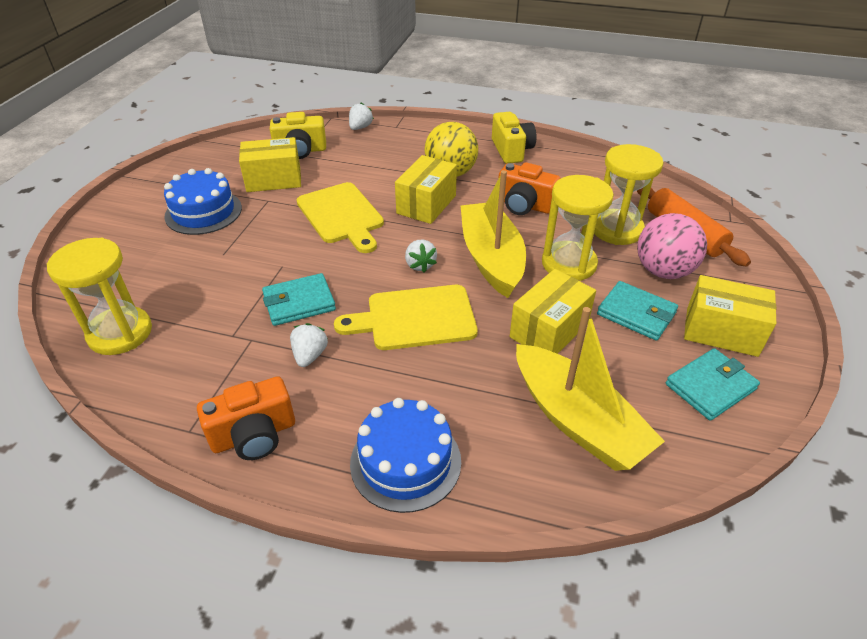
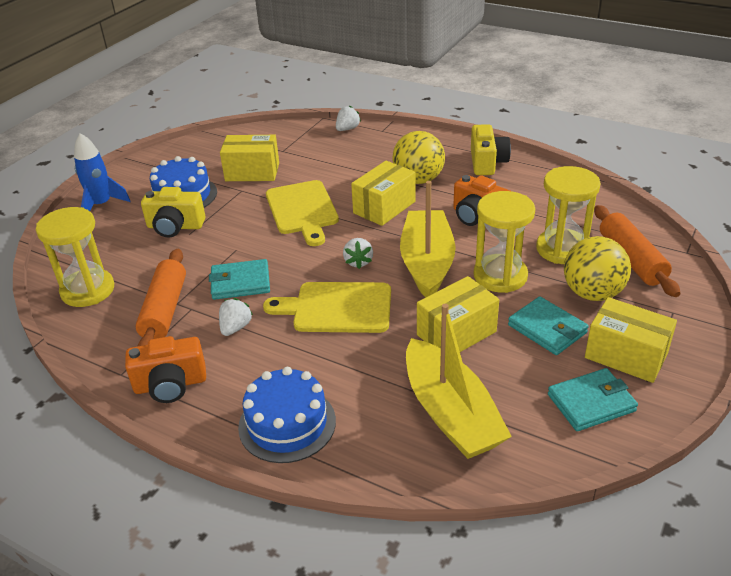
camera: 15 degrees right, 5 degrees down
(110, 231) = (101, 205): none -> blue rocket
(221, 345) = (165, 310): none -> orange rolling pin
(300, 151) = (284, 147): yellow camera -> yellow camera (175, 226)
(663, 271) = (592, 293): pink ball -> yellow ball

